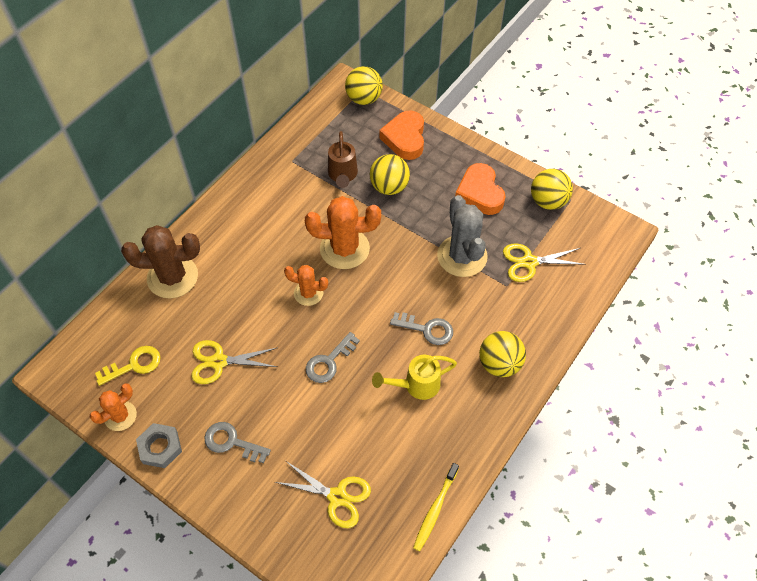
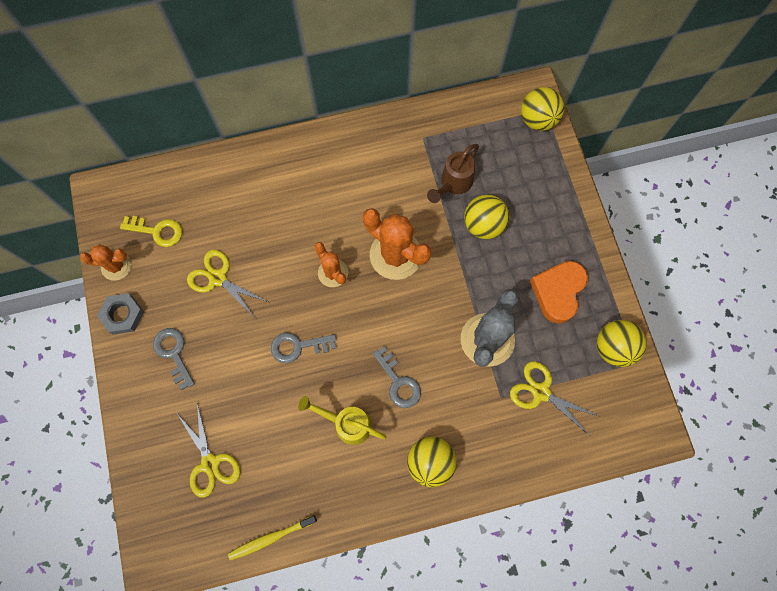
camera: 40 degrees right, 15 degrees up
(172, 277) = (243, 176): brown cactus -> none
(405, 138) = (539, 187): orange heart -> none

